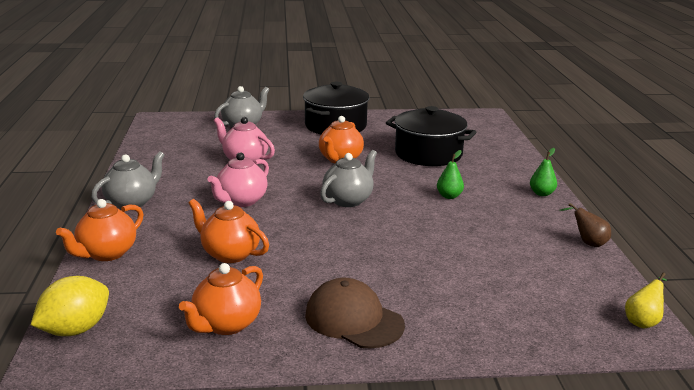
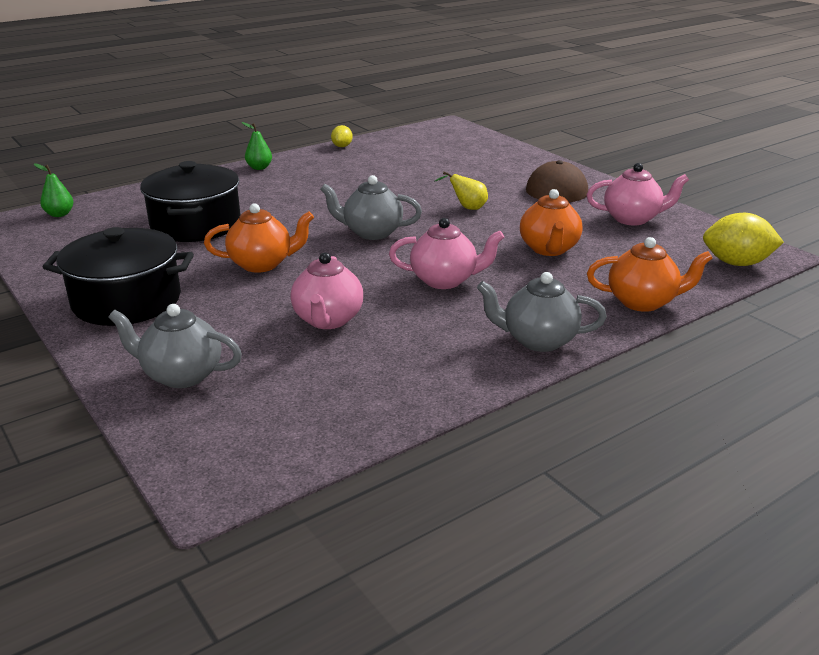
camera: 120 degrees left, 5 degrees up
(226, 324) = (632, 219): orange teapot -> pink teapot
(449, 196) = (308, 197): green pear -> green pear (59, 214)
(588, 243) = (342, 146): brown pear -> yellow lemon
(643, 321) = (433, 127): yellow pear -> yellow pear (467, 208)

